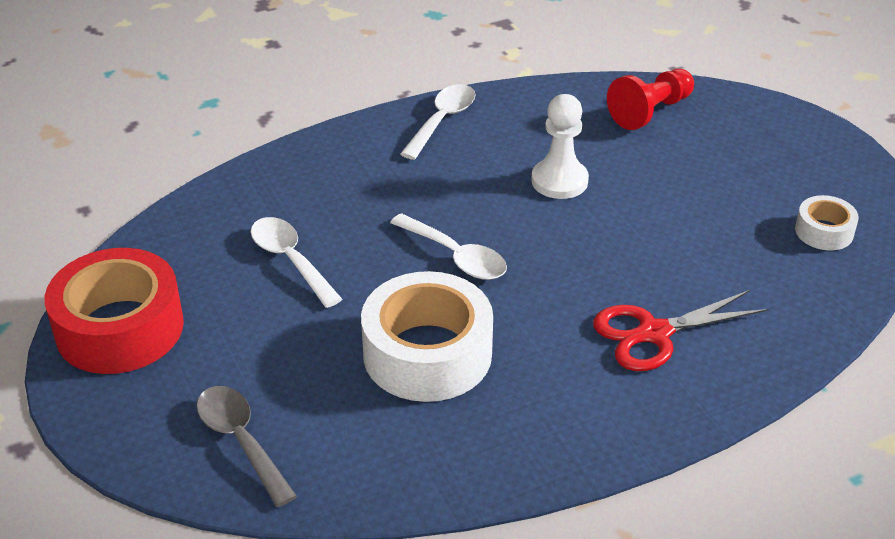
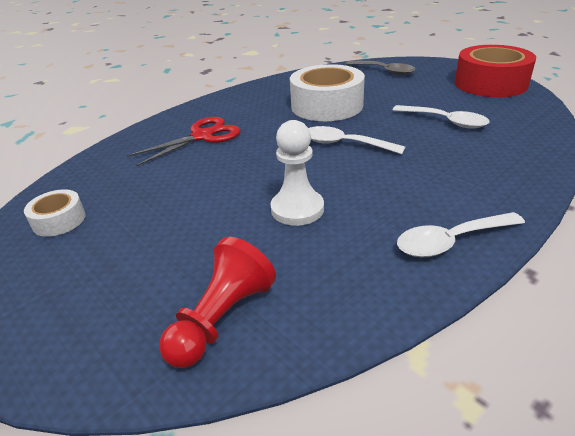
camera: 165 degrees right, 5 degrees down
(442, 120) = (450, 241): white spoon -> white spoon turned 60 degrees clockwise

